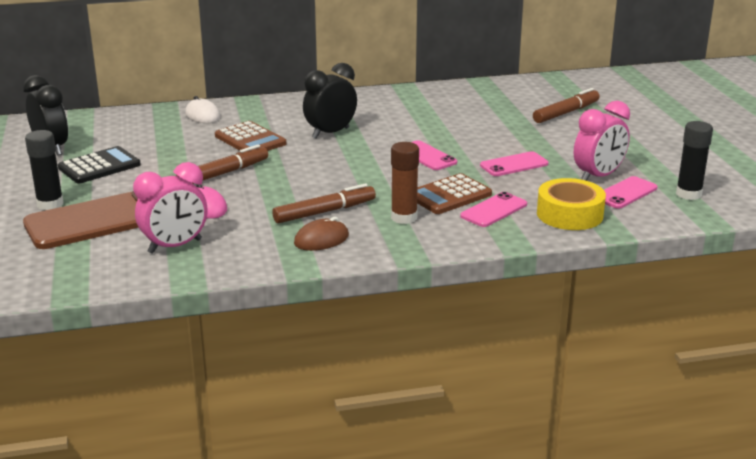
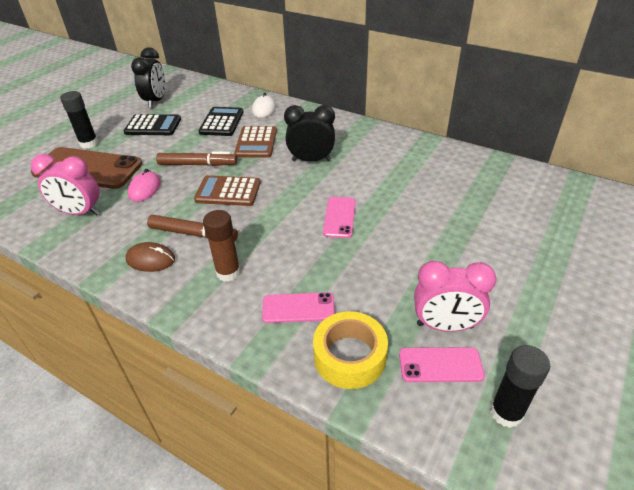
camera: 45 degrees right, 15 degrees up
(177, 138) = (221, 122): none -> black calculator
(449, 195) = (292, 269): brown calculator -> brown calculator (228, 192)
(514, 165) = (391, 265): pink phone -> none
(566, 113) = (528, 229): brown marker -> none

